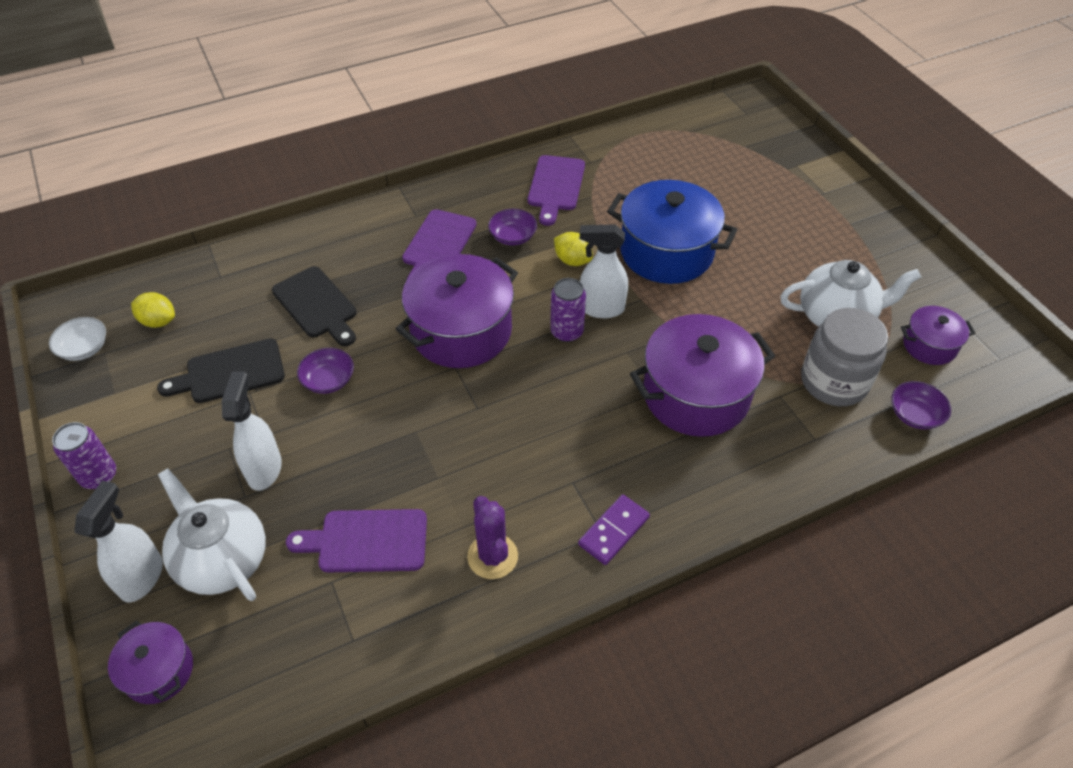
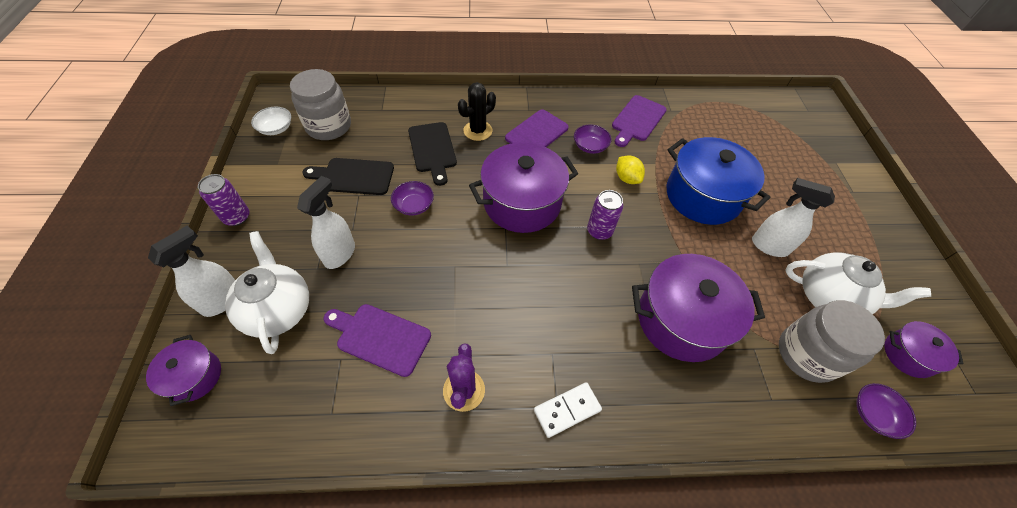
camera: 20 degrees right, 5 degrees up
(158, 321) = (329, 126): yellow lemon -> grey jar
(363, 262) = (478, 131): none -> black cactus
(601, 308) = (633, 222): white spray bottle -> white spray bottle (769, 246)
(614, 531) = (567, 410): purple domino -> white domino

